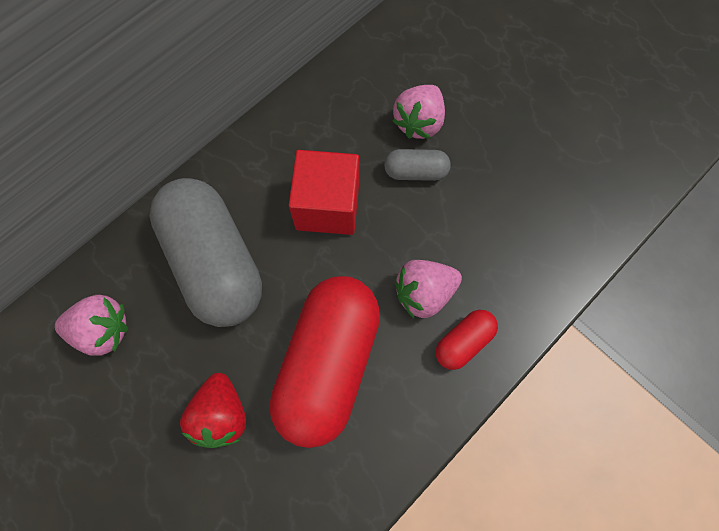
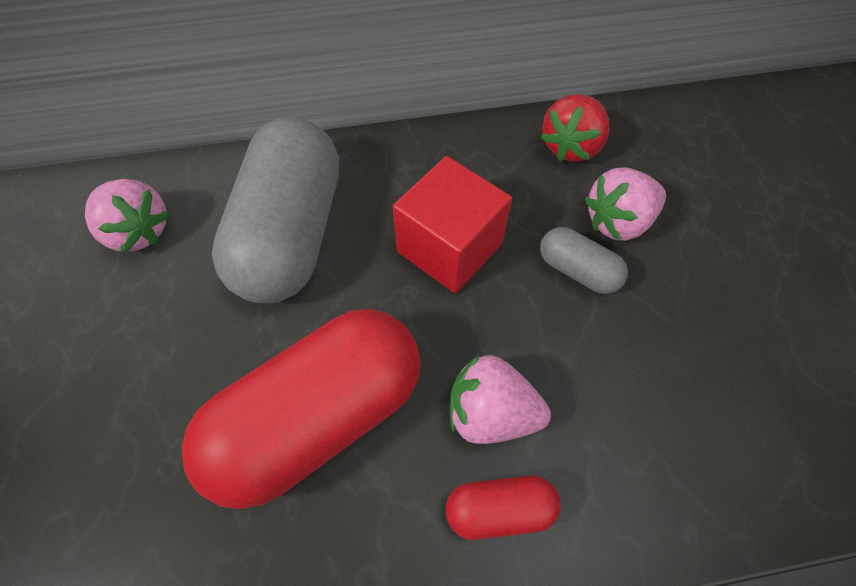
camera: 35 degrees right, 10 degrees down
(221, 414) = (166, 392): red strawberry -> red strawberry (571, 146)

